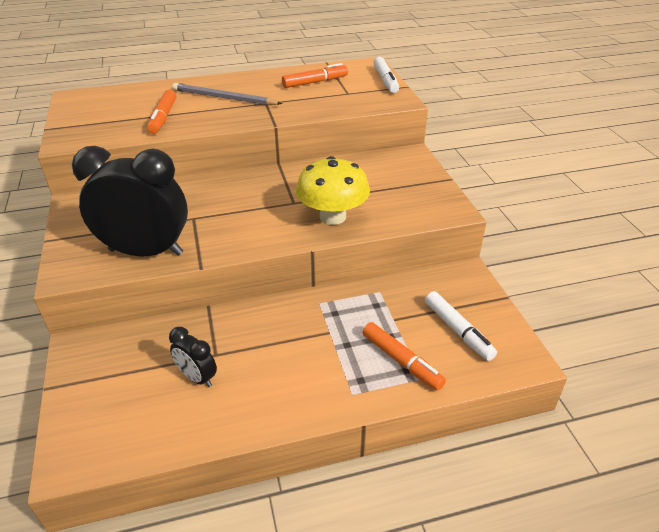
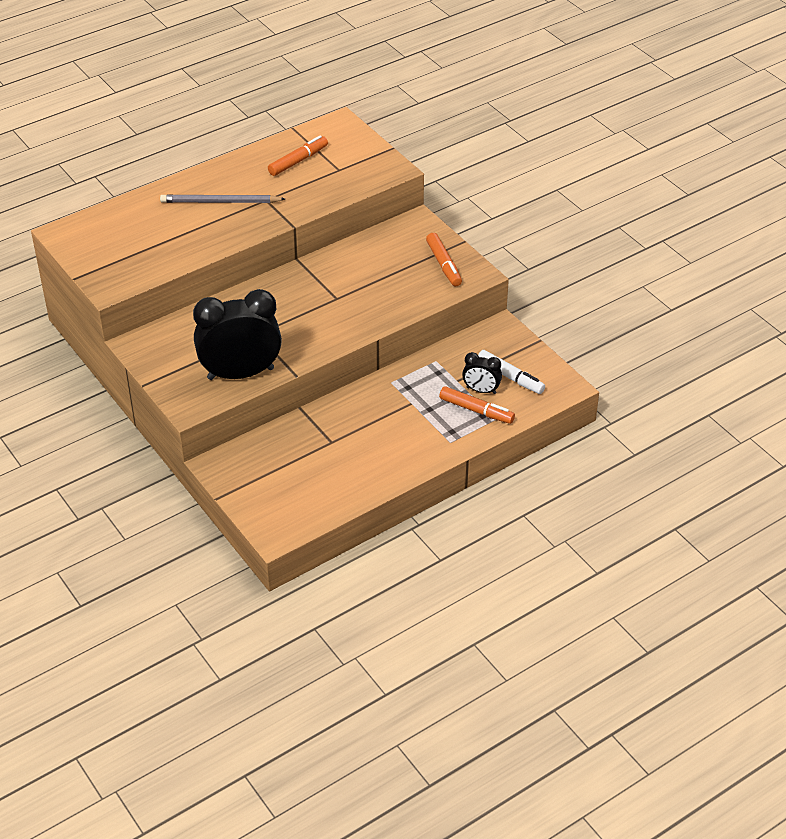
camera: 20 degrees left, 5 degrees up
(163, 117) = (179, 240): orange marker -> orange marker (443, 264)
(197, 377) = (329, 461): black clock -> black clock (481, 390)
(333, 216) = (378, 304): yellow mushroom -> none
(385, 80) = (367, 144): white marker -> none

